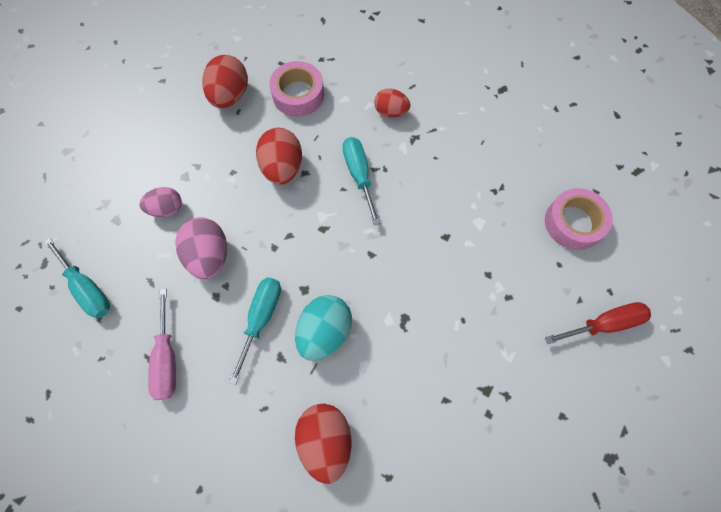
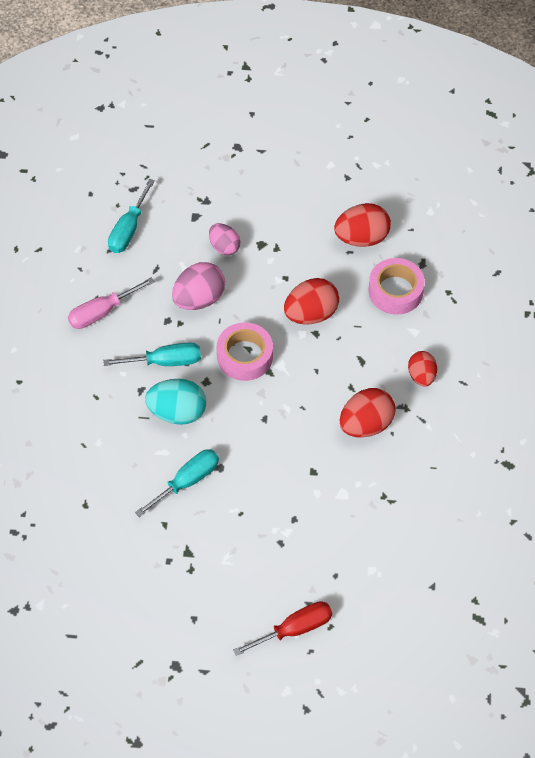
camera: 65 degrees right, 10 degrees down
(325, 440) = (92, 449): red egg -> red egg (366, 424)
(359, 175) = (337, 377): turquoise screwdriver -> turquoise screwdriver (187, 481)
(573, 223) = (385, 575): pink tape -> pink tape (245, 356)
(604, 324) = (294, 629): red screwdriver -> red screwdriver turned 75 degrees counterclockwise

